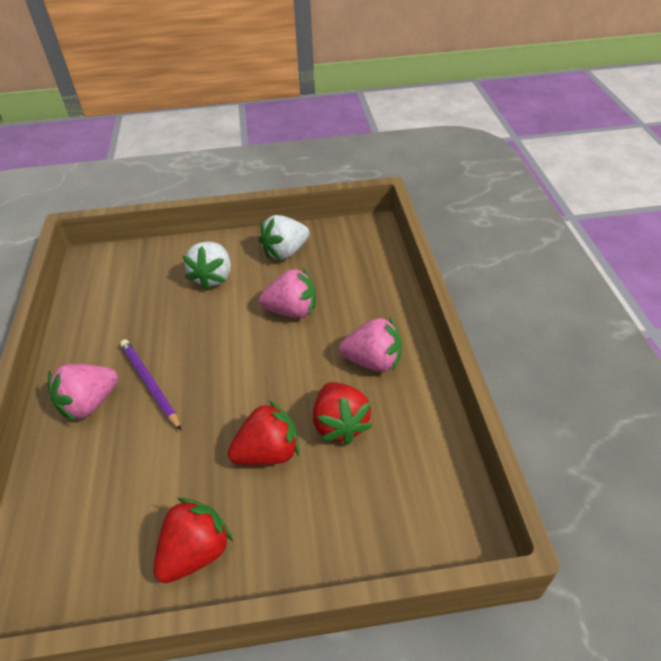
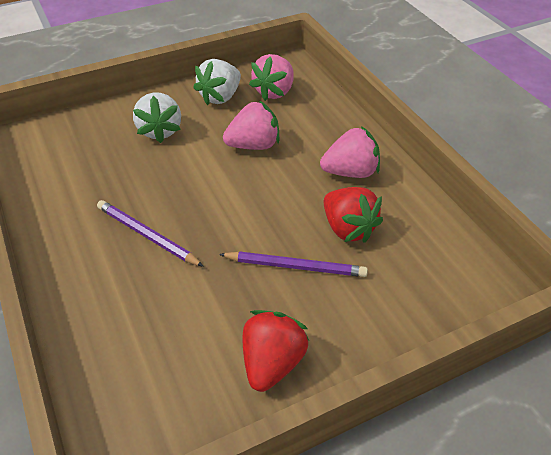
camera: 20 degrees left, 0 degrees up
(90, 403) = (92, 265): pink strawberry -> pink strawberry (274, 92)
(268, 453) = (295, 266): red strawberry -> purple pencil

